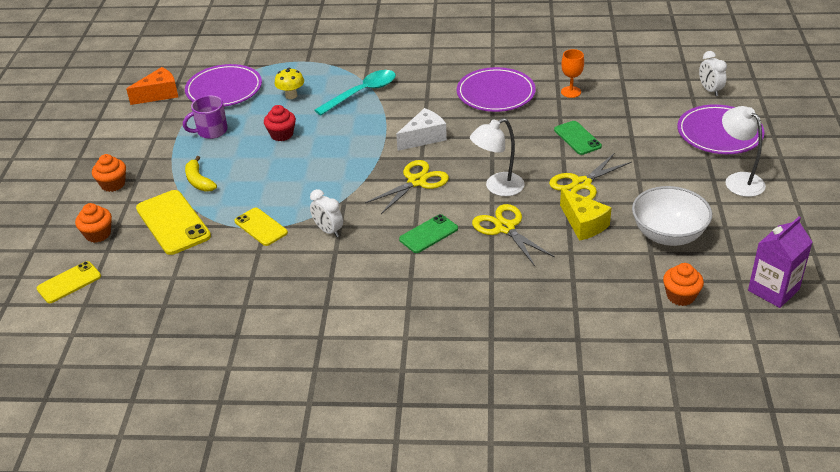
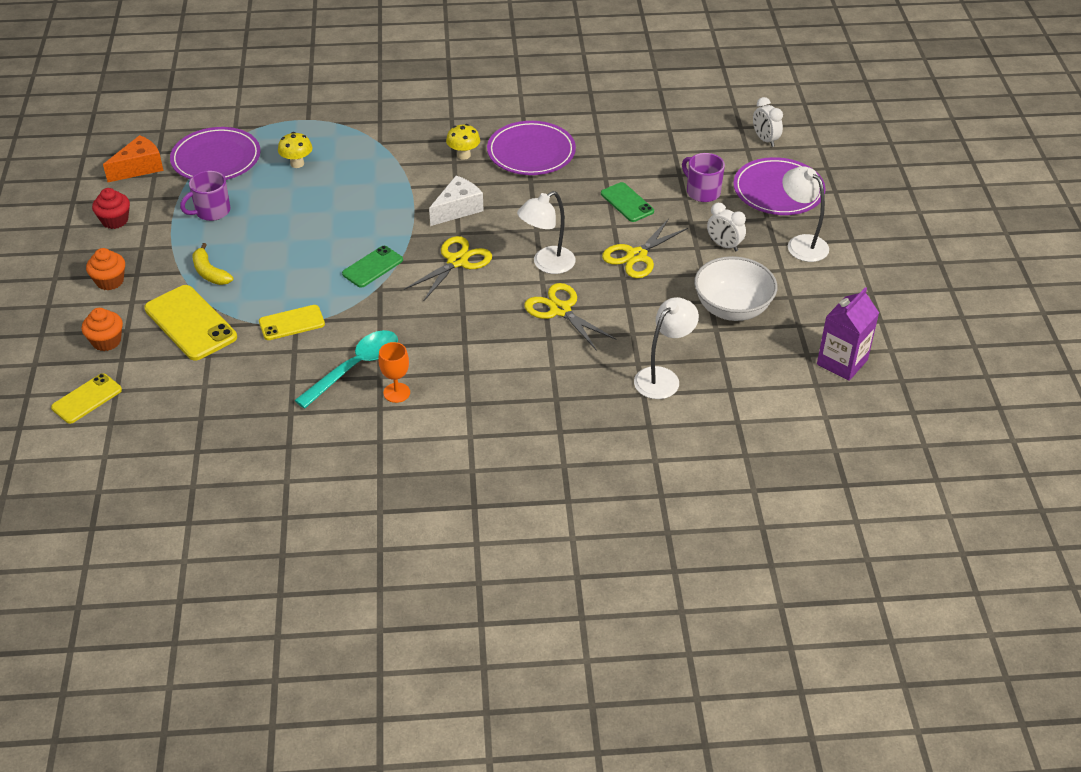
camera: 10 degrees left, 5 degrees up
(261, 227) = (292, 323): yellow phone -> yellow phone turned 60 degrees counterclockwise
(281, 134) = (295, 212): red cupcake -> red cupcake (115, 220)
(328, 231) = (368, 323): white clock -> white clock (724, 245)
(362, 93) = (379, 157): turquoise spoon -> turquoise spoon (355, 367)
(428, 234) = (478, 321): green phone -> green phone (372, 267)
(436, 94) = (463, 155): none -> yellow mushroom
(571, 92) = (614, 147): orange goblet -> orange goblet (396, 393)
(583, 224) = (643, 301): yellow cheese -> none
(595, 294) = (663, 377): none -> white lamp
(648, 131) = (702, 192): none -> purple mug
(680, 296) = (749, 374): orange cupcake -> none

